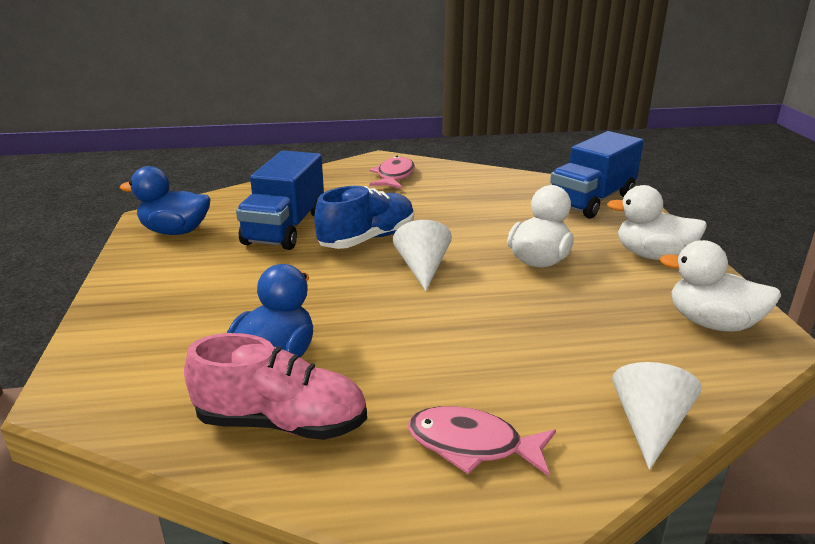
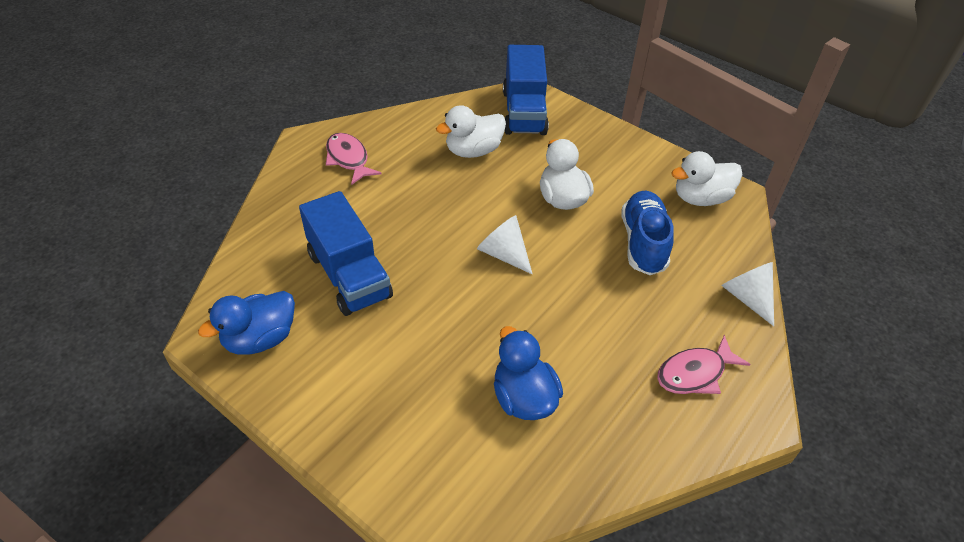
camera: 45 degrees left, 20 degrees up
(281, 423) = (593, 439): pink shoe -> none
(367, 239) = (428, 247): blue shoe -> blue shoe (643, 243)
(652, 255) = (616, 153): white duck -> white duck (473, 151)

